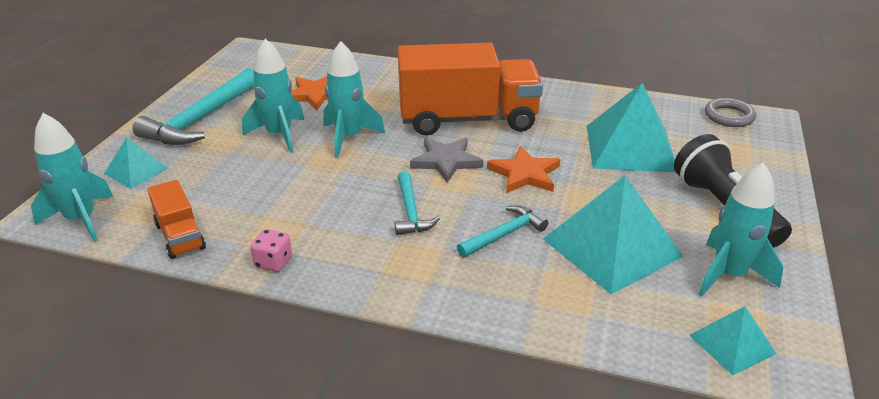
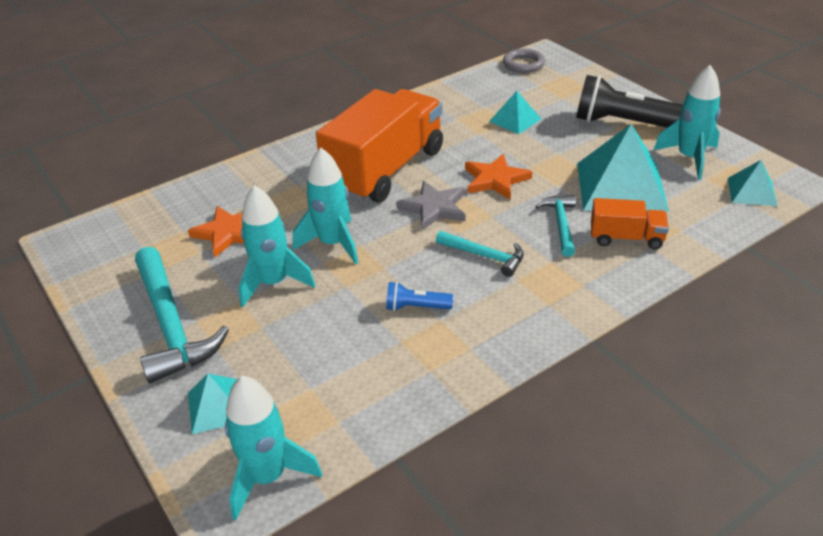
camera: 50 degrees left, 5 degrees up
(180, 236) = (378, 408): orange truck -> orange truck (626, 238)
(273, 262) = (479, 360): pink dice -> none
(310, 205) = (416, 307): none -> blue flashlight
(630, 148) = (515, 120): turquoise pyramid -> turquoise pyramid, size x0.52

